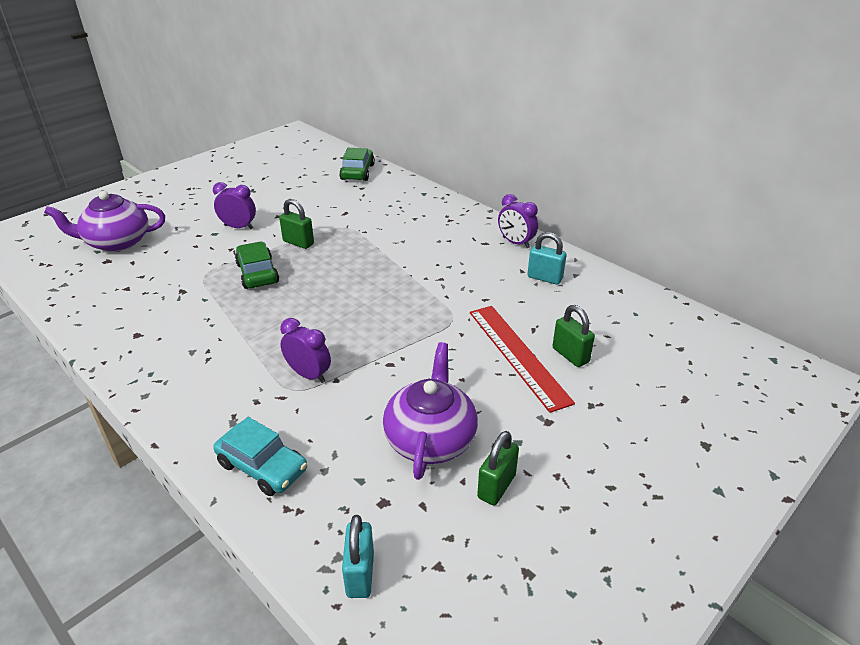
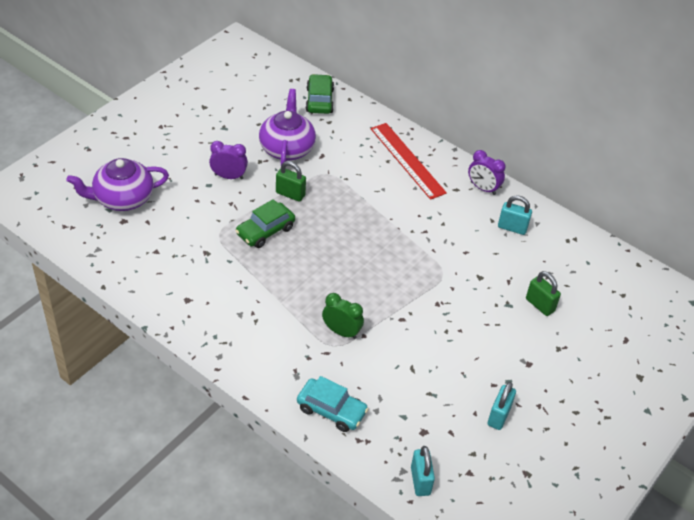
camera: 10 degrees left, 10 degrees up
(257, 273) = (265, 231): green car -> green car turned 105 degrees counterclockwise
(309, 374) = (341, 332): purple clock -> green clock
(430, 439) = (446, 382): purple teapot -> purple teapot (287, 148)
(496, 486) = (498, 416): green padlock -> turquoise padlock
(518, 355) = (499, 306): red ruler -> red ruler (407, 160)

